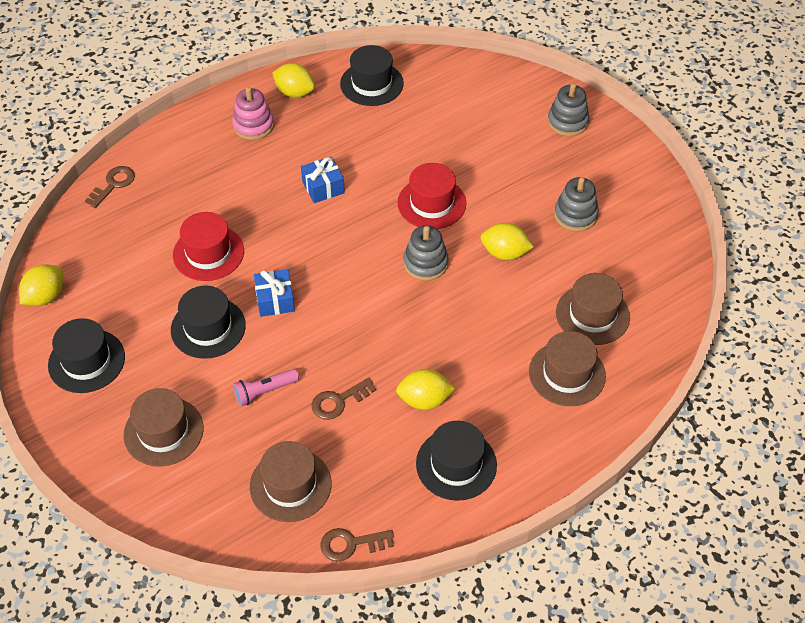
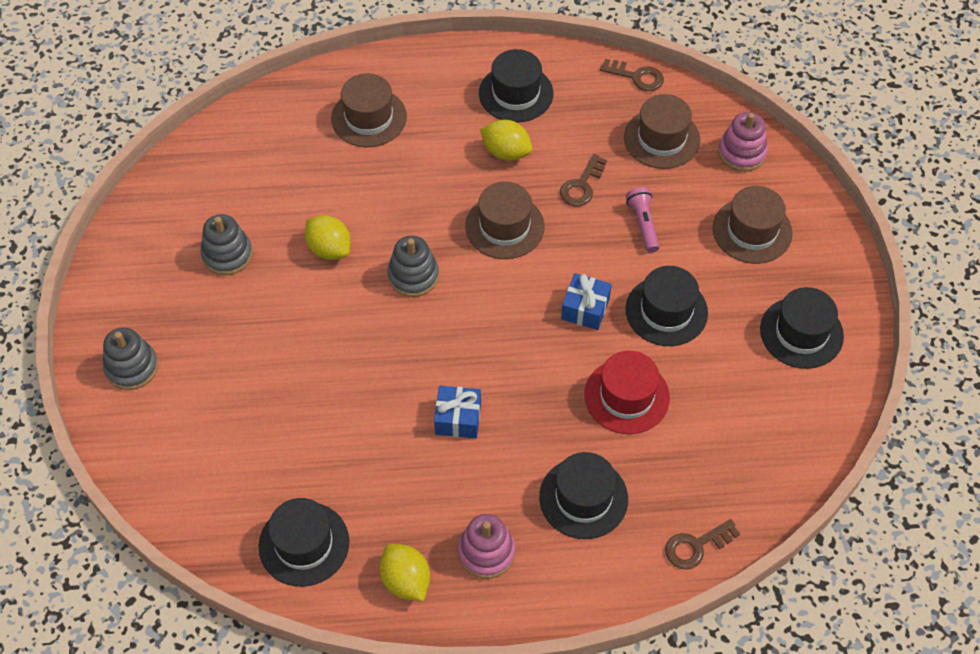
camera: 150 degrees left, 5 degrees up
(45, 296) = (822, 428): yellow lemon -> none
(205, 508) = (742, 153): none -> pink stacking toy
(206, 179) = (583, 498): none -> black hat
(264, 391) = (643, 224): pink flashlight -> pink flashlight turned 105 degrees counterclockwise
(338, 401) = (581, 186): brown key -> brown key turned 120 degrees clockwise
(431, 203) = (357, 340): red hat -> none
(592, 315) = (302, 154): brown hat -> brown hat (504, 226)

